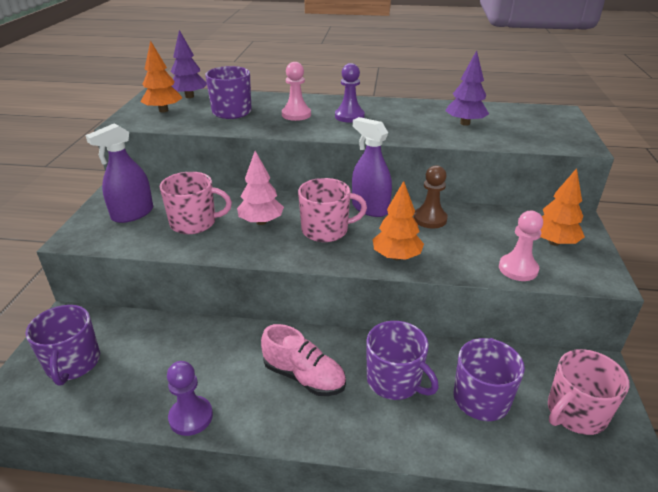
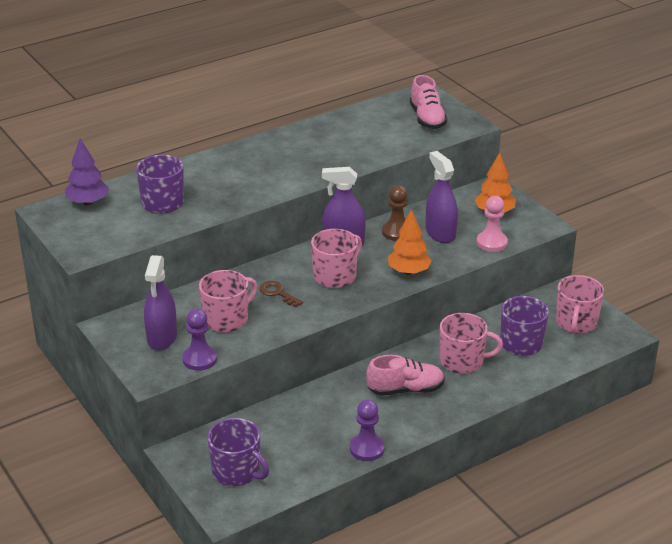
camera: 40 degrees left, 0 degrees up
(163, 110) = (95, 228): orange tree -> none
(261, 222) = (278, 293): pink tree -> brown key
(296, 114) = (224, 182): pink pawn -> none
(349, 116) = (271, 165): purple pawn -> purple pawn (199, 359)
(395, 381) = (462, 361): purple mug -> pink mug
(465, 123) = (370, 135): purple tree -> none
(471, 237) = (440, 233): none -> purple spray bottle
(539, 128) = (427, 118): none -> pink shoe

